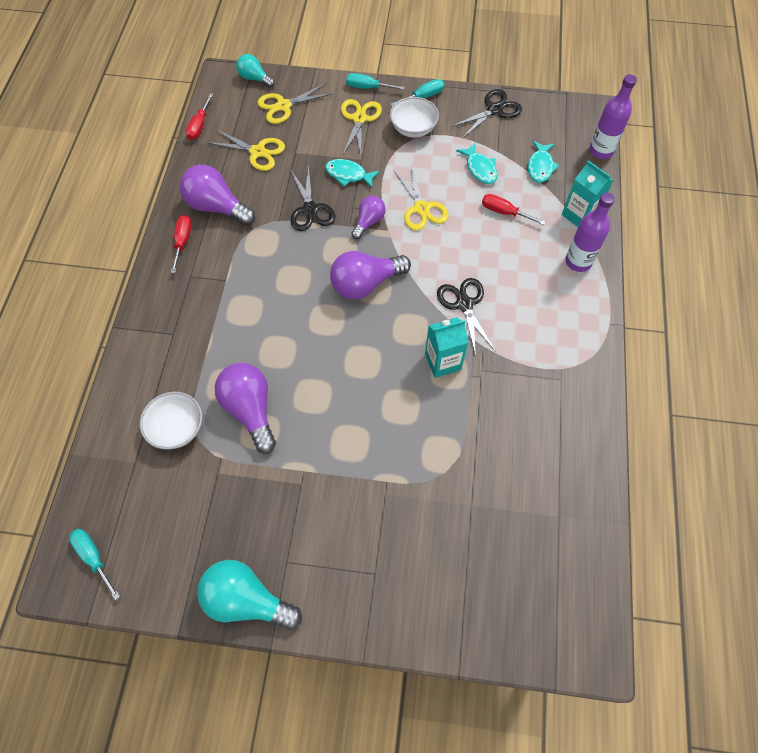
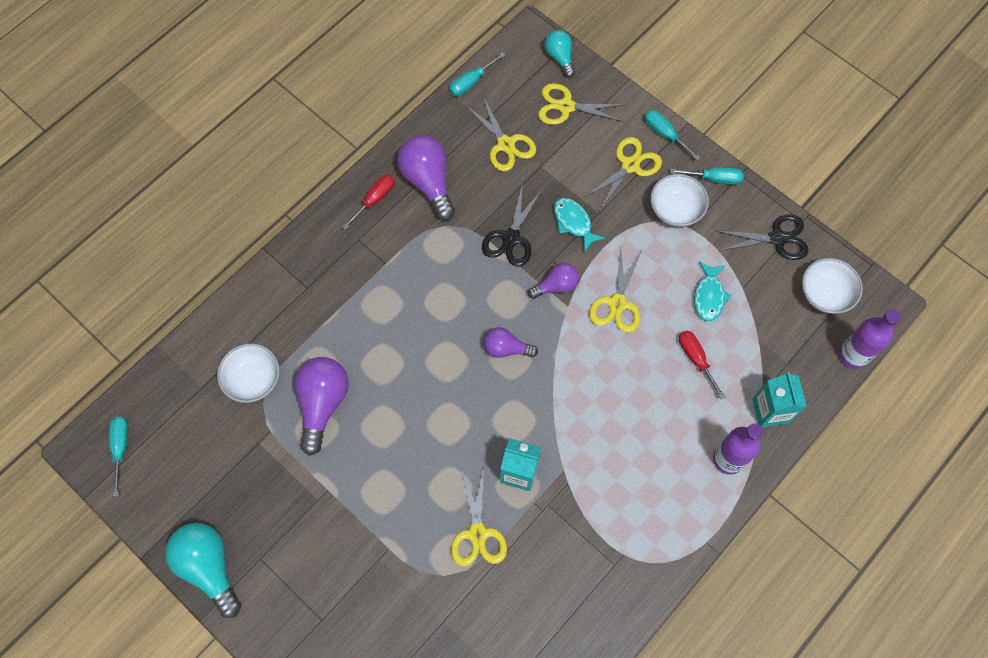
camera: 35 degrees right, 5 degrees up
(199, 126) = (471, 82): red screwdriver -> turquoise screwdriver
(365, 284) = (506, 348): purple light bulb -> purple light bulb, size x0.59
(447, 425) = (477, 534): none -> yellow scissors
(464, 304) = (582, 429): black scissors -> none
(540, 166) = (773, 332): turquoise fish -> none
(552, 125) = (825, 294): none -> white bowl

